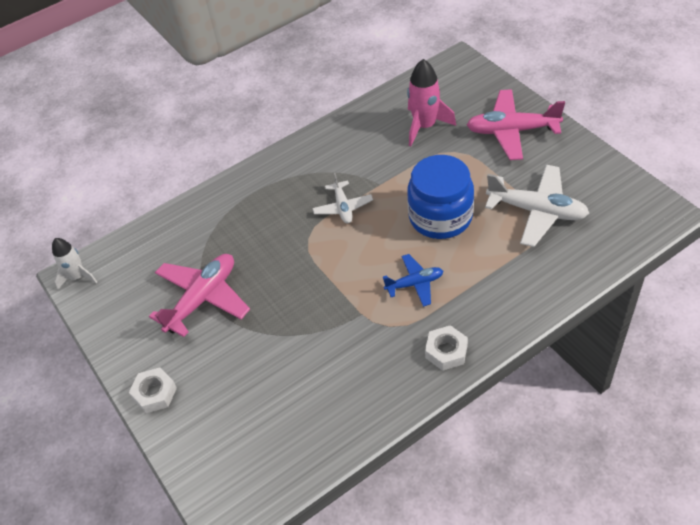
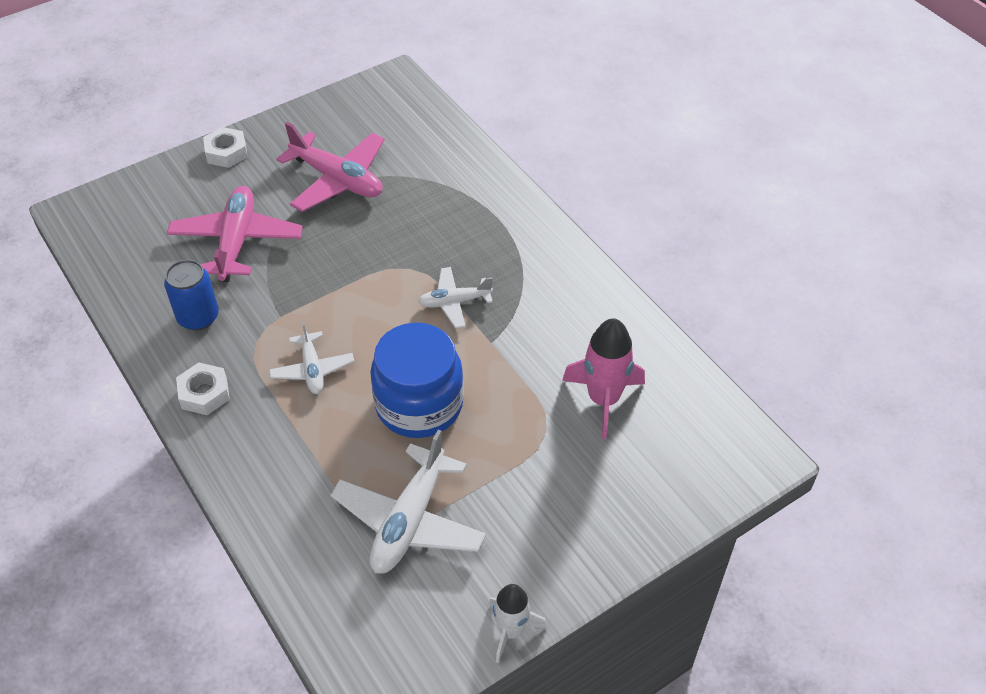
camera: 85 degrees right, 0 degrees up
(78, 277) = (391, 83): white rocket -> white rocket (511, 631)
(365, 373) = (198, 317): none -> blue can
(414, 284) = (312, 369): blue plane -> white plane
(512, 131) = (583, 511): pink plane -> pink plane (237, 241)

